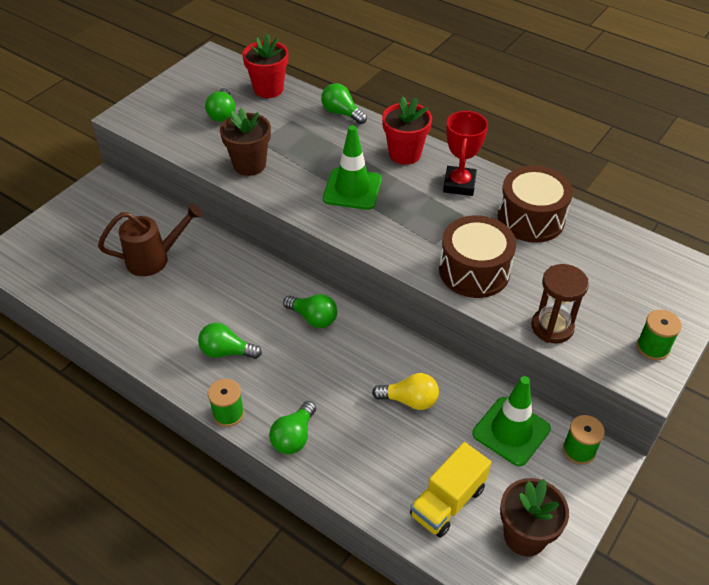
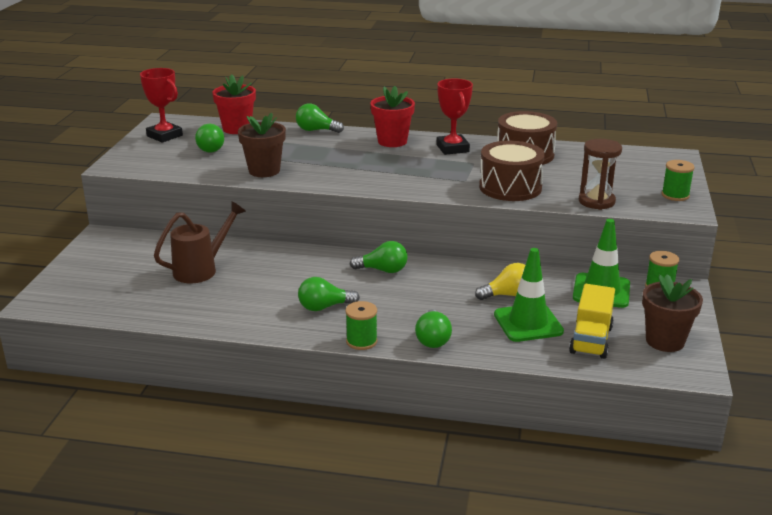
camera: 25 degrees left, 20 degrees down
(196, 82) = (164, 136): none -> red trophy
(352, 189) = (368, 167): green traffic cone -> green traffic cone (528, 323)

